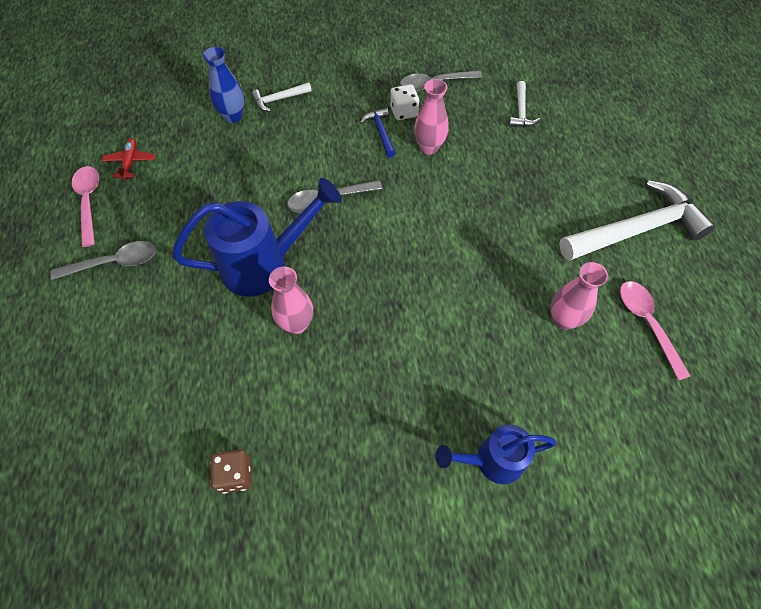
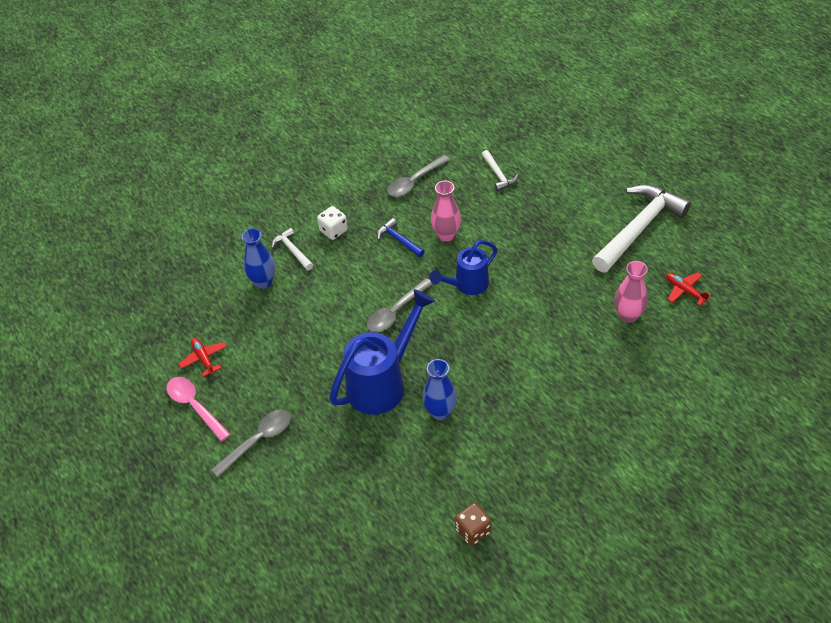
camera: 25 degrees left, 10 degrees down
(279, 99) = (292, 250): white hammer -> white hammer turned 105 degrees clockwise
(296, 324) = (440, 412): pink vase -> blue vase
(404, 112) = (405, 215): white dice -> white dice (333, 230)
(492, 461) = (639, 430): blue watering can -> blue watering can (467, 285)
(647, 323) = (684, 291): pink spoon -> red plane

